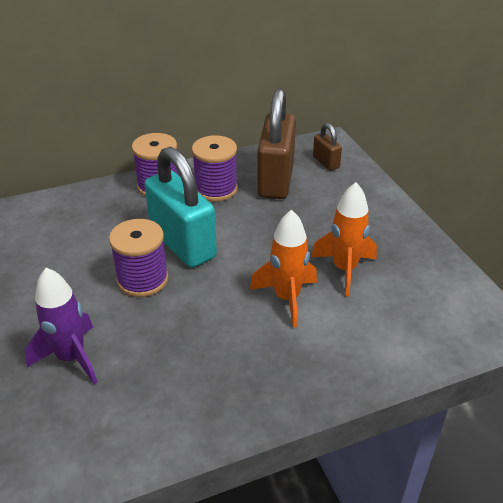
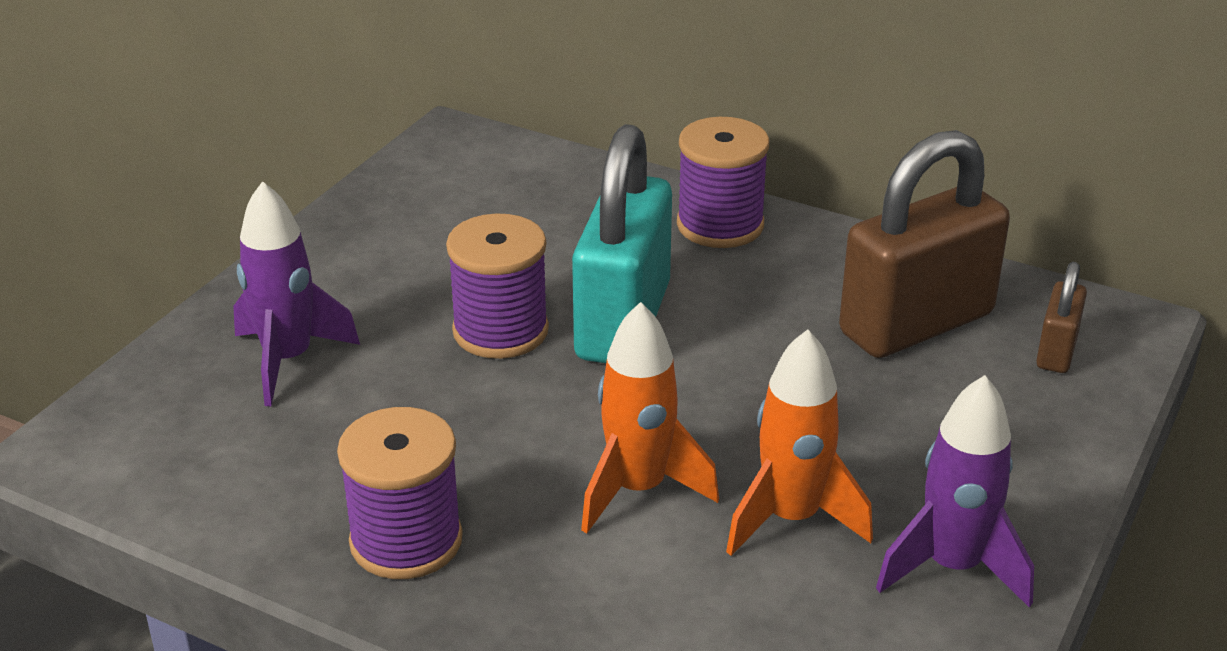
camera: 50 degrees right, 5 degrees down
(216, 189) = (796, 279): purple spool -> purple spool (406, 541)
(406, 248) = (952, 567): none -> purple rocket

